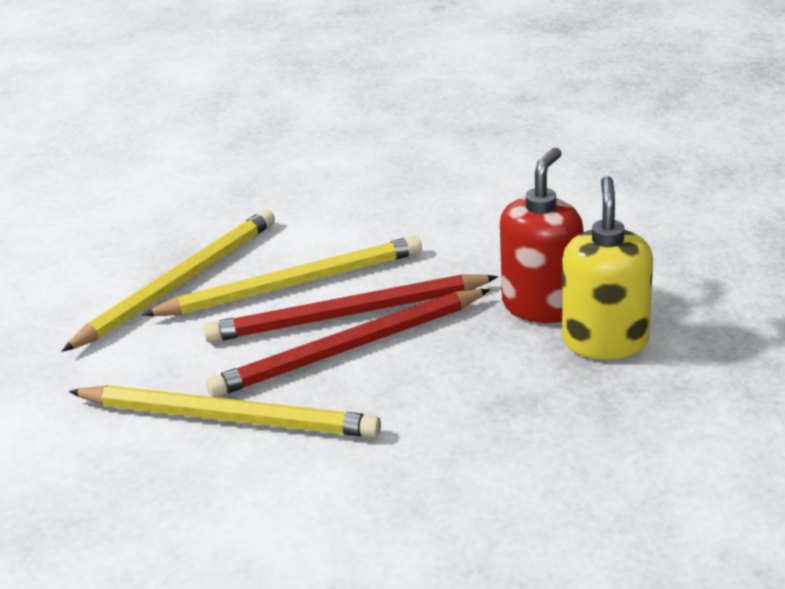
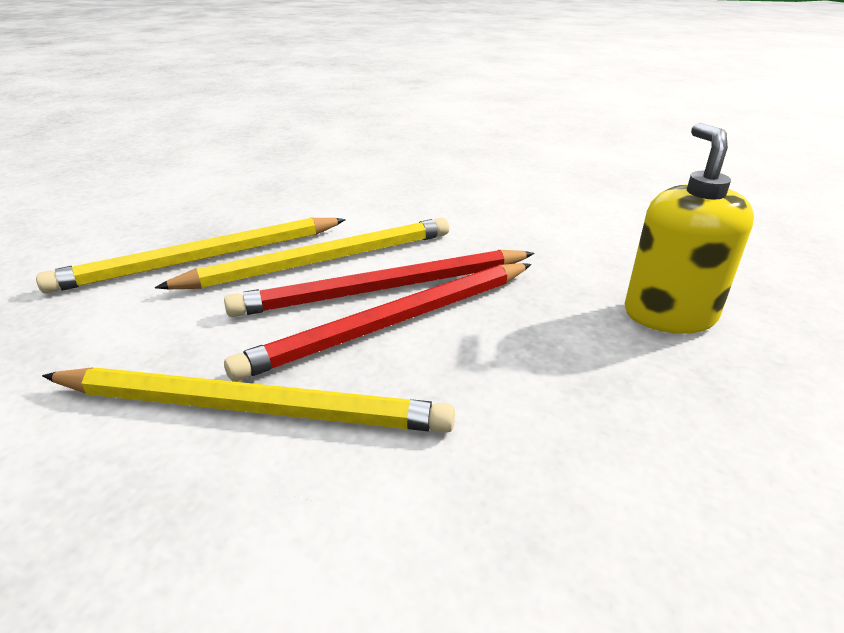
camera: 10 degrees left, 0 degrees up
(179, 283) = (202, 259): yellow pencil -> yellow pencil turned 150 degrees counterclockwise
(542, 305) = (585, 280): red soap dispenser -> none

